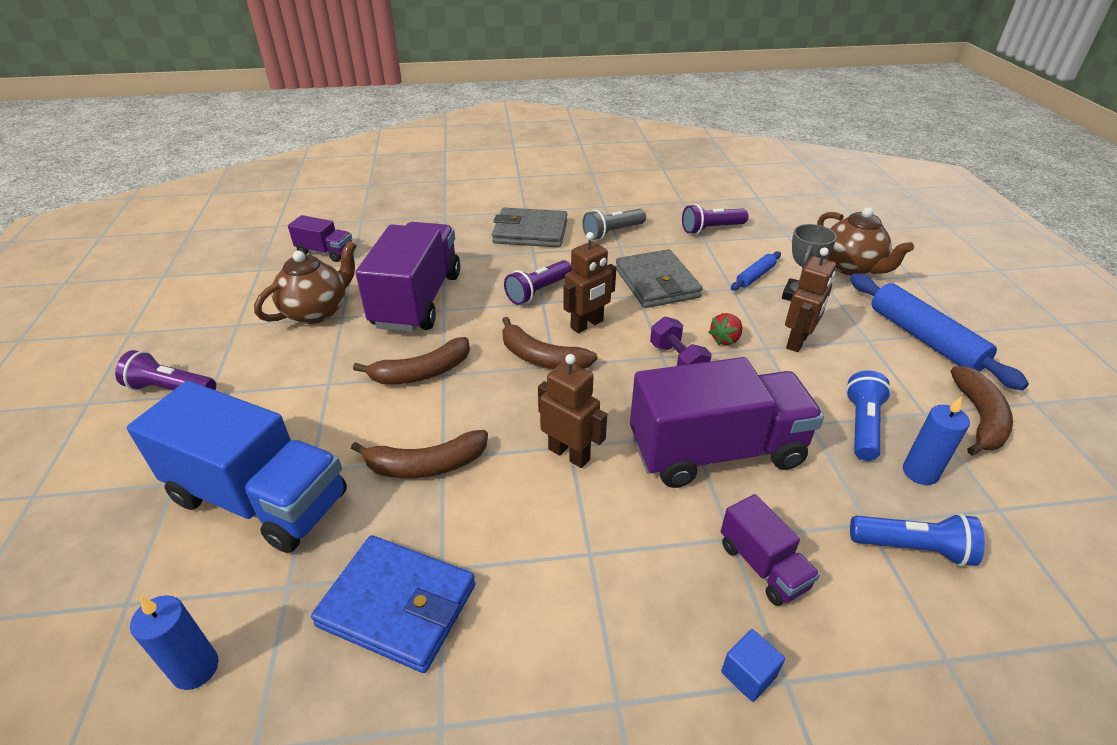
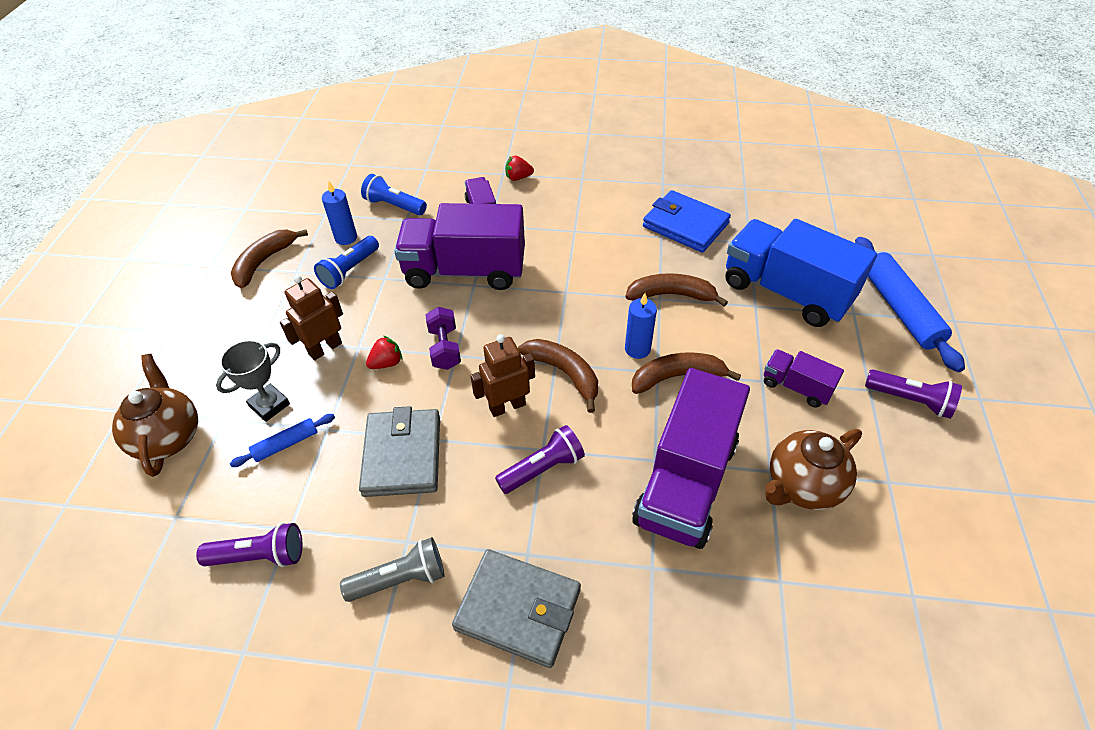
camera: 165 degrees left, 10 degrees up
(196, 668) = (785, 217): blue candle -> blue candle (637, 349)
(325, 252) = (829, 622): purple truck -> purple truck (796, 387)
(569, 454) = (567, 286): brown robot -> none
(748, 674) = (518, 178): blue cube -> red strawberry
(924, 339) = (215, 331): blue rolling pin -> blue rolling pin (899, 309)

